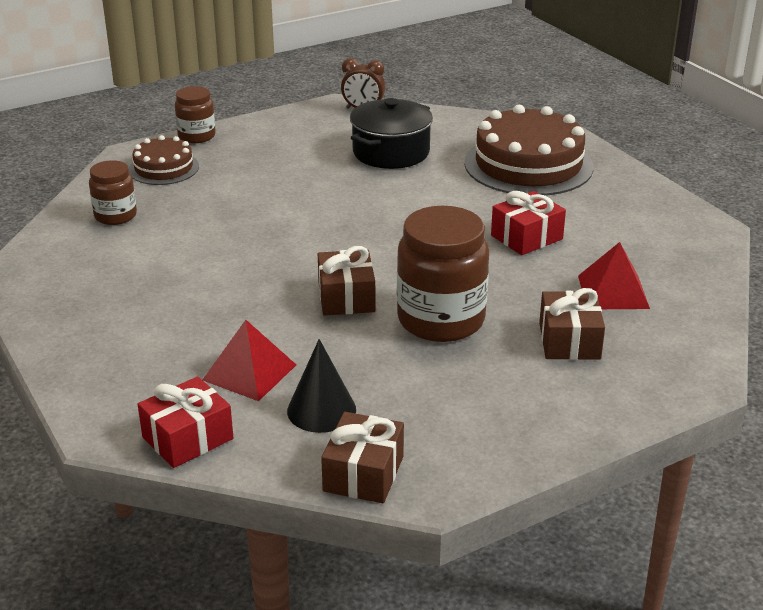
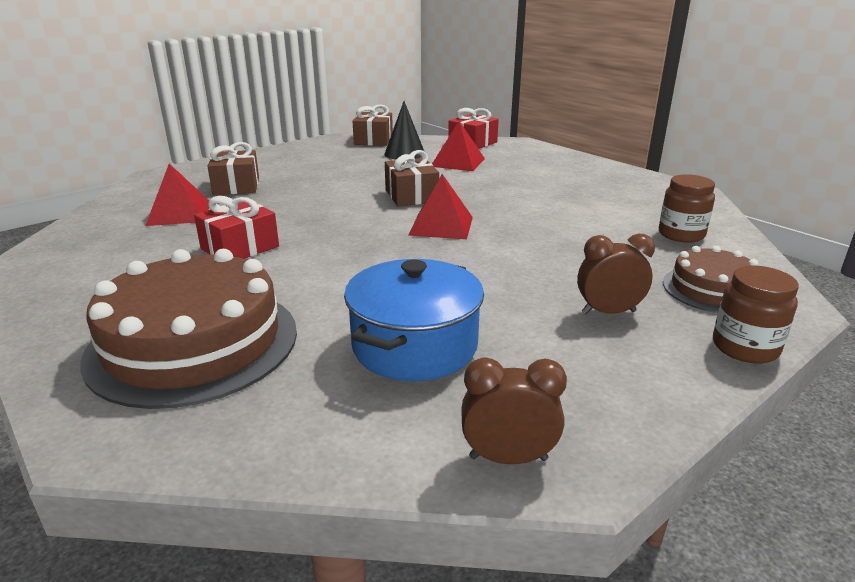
camera: 170 degrees right, 5 degrees down
(254, 160) = (608, 312): none -> brown clock
(332, 247) = (441, 226): none -> red pyramid
(391, 152) = (414, 346): black pot -> blue pot
(441, 320) = (333, 189): brown jar -> none

